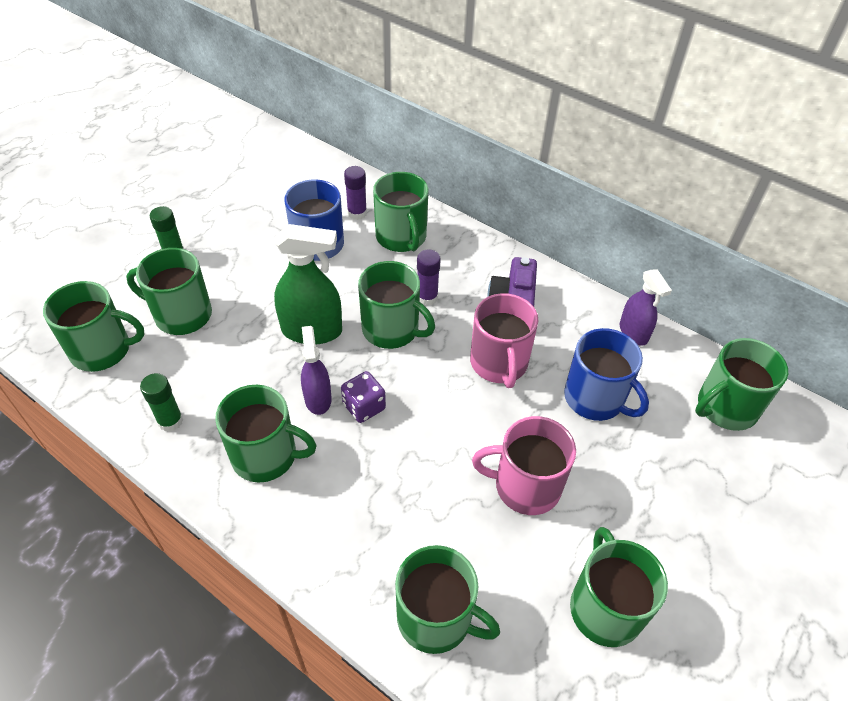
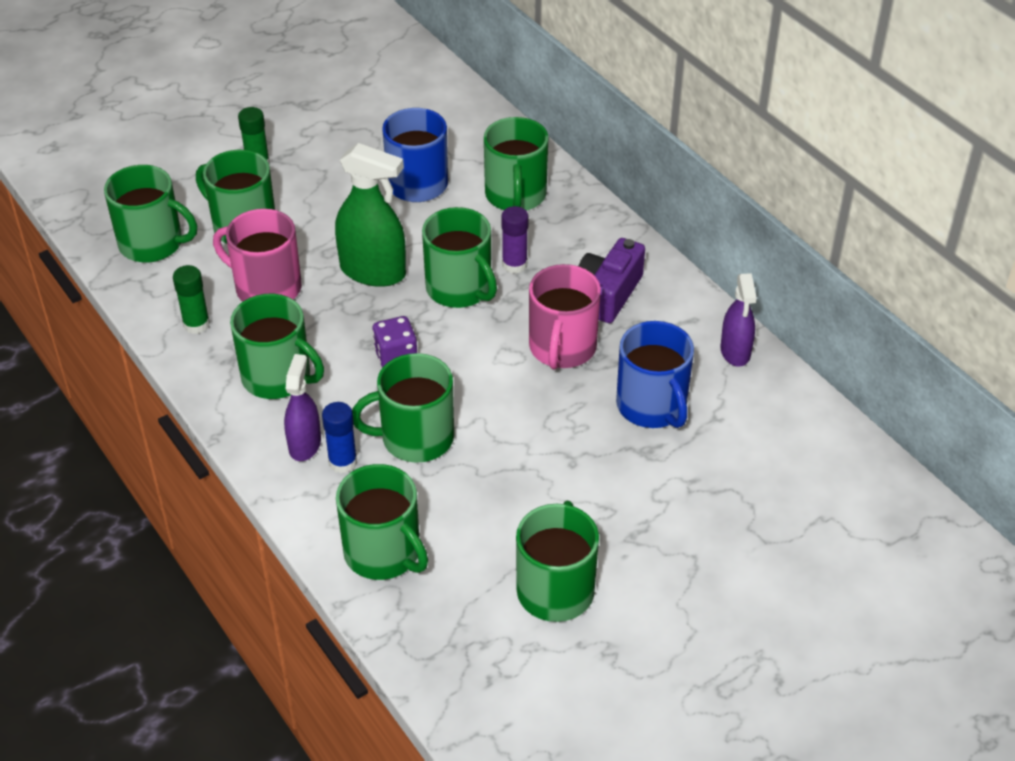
camera: 20 degrees right, 5 degrees down
(318, 398) = (351, 338): purple spray bottle -> purple spray bottle (305, 444)
(357, 213) = (476, 159): purple glue stick -> none
(359, 529) = (343, 462): none -> blue glue stick
(525, 486) = (530, 467): pink mug -> pink mug (267, 288)
(725, 407) = (799, 449): green mug -> green mug (415, 438)

